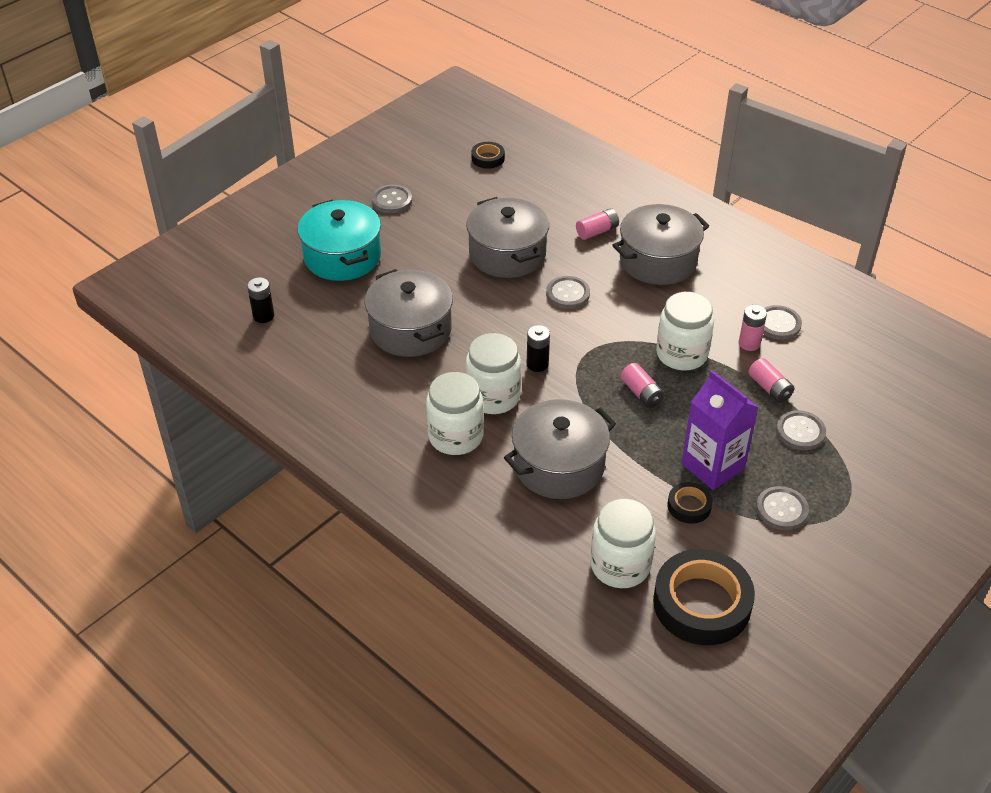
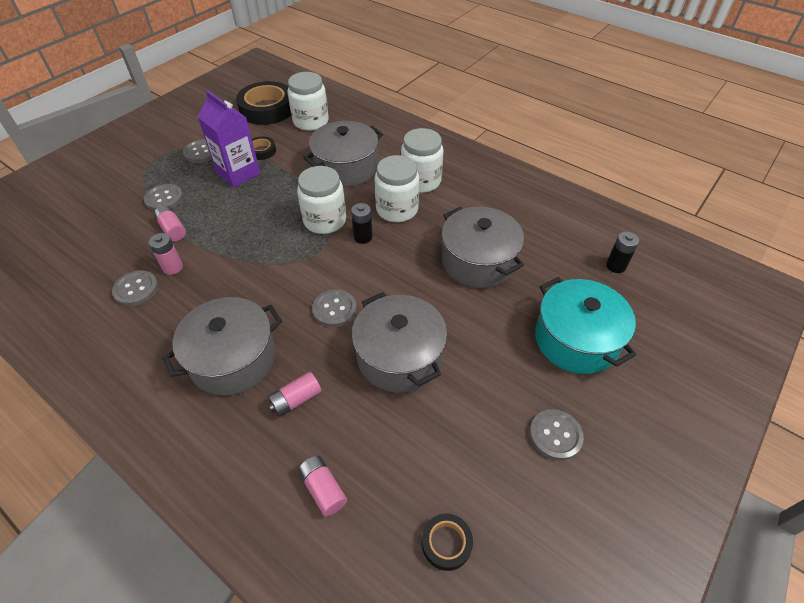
camera: 175 degrees right, 5 degrees up
(641, 393) = (279, 219): pink battery -> pink battery (323, 489)
(681, 354) = (237, 253): white jar -> white jar (325, 220)

